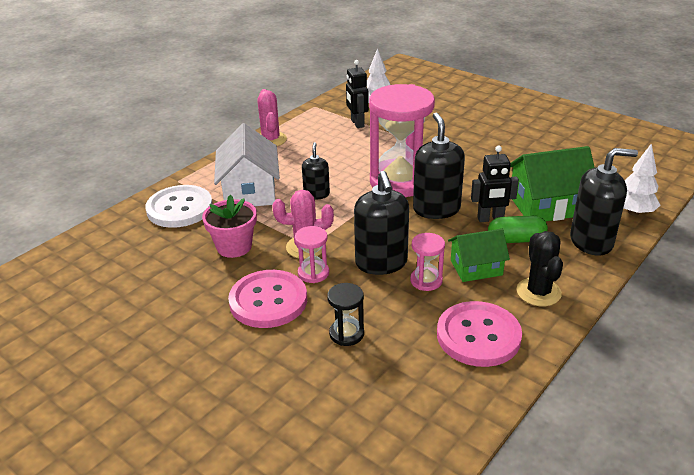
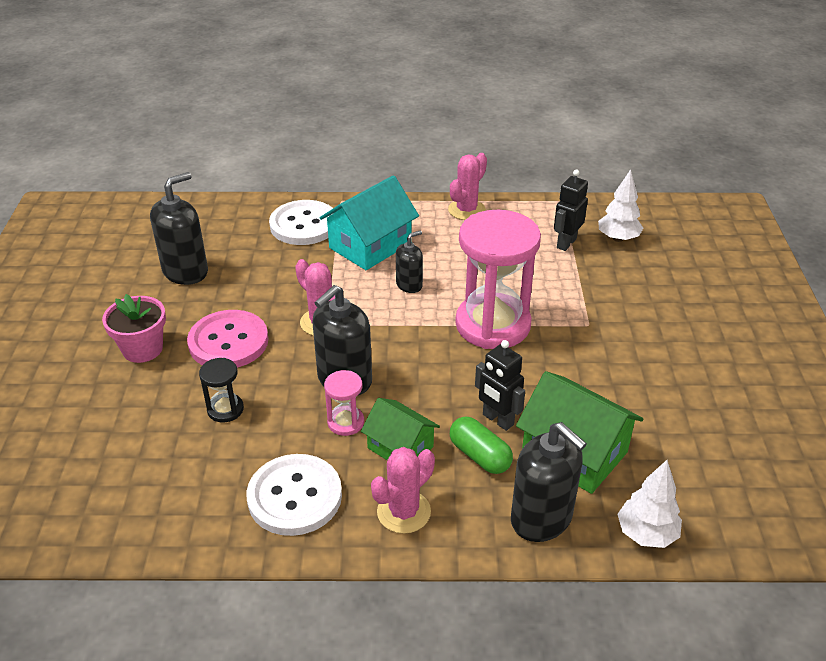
camera: 50 degrees right, 5 degrees up
(234, 247) = (281, 283): pink flower pot -> pink flower pot (142, 349)
(250, 191) = (370, 245): white house -> turquoise house
(313, 273) = (289, 347): pink hourglass -> none
(436, 209) = (472, 373): black soap dispenser -> black soap dispenser (185, 271)
(478, 336) = (295, 496): pink button -> white button
(538, 292) = (403, 512): black cactus -> pink cactus

